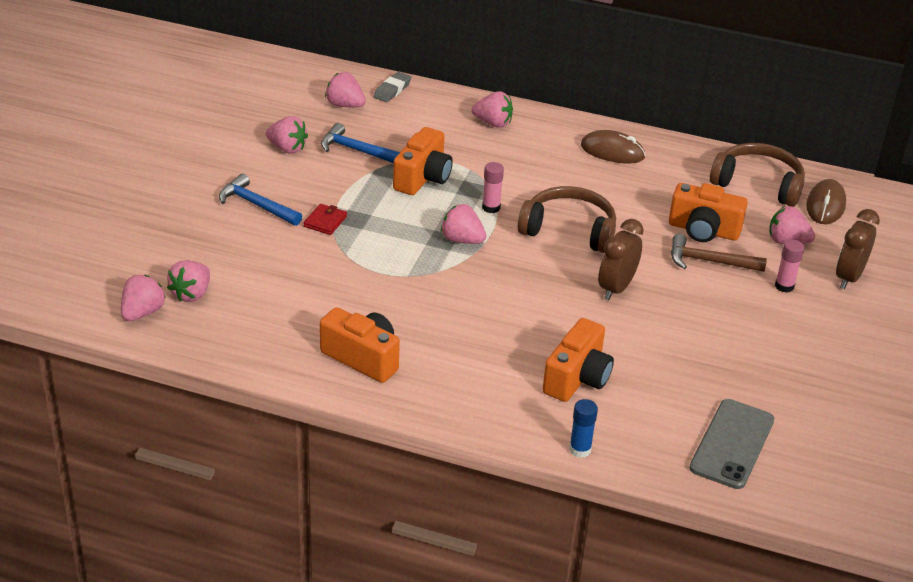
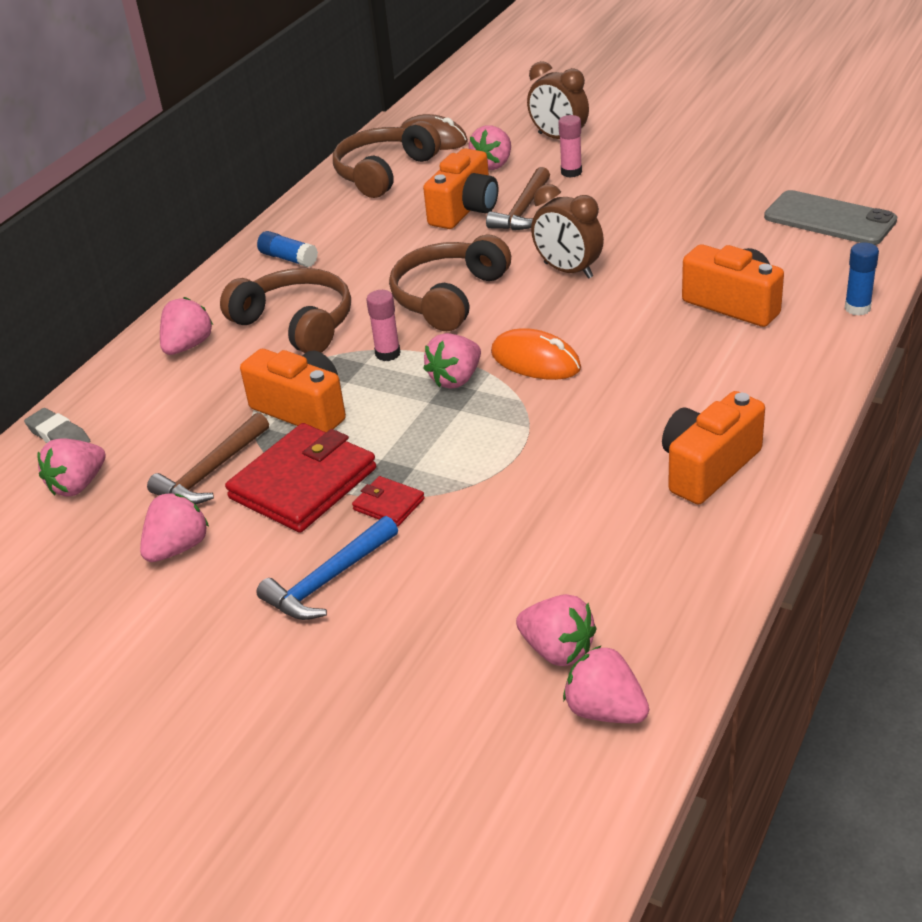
camera: 75 degrees left, 0 degrees up
(346, 186) = (303, 483): none -> red wallet
(357, 151) = (211, 472): blue hammer -> brown hammer
(487, 275) = (535, 361): none -> orange mouse
(525, 164) = (296, 323): none -> brown headphones
(612, 151) = (288, 258): brown mouse -> blue glue stick

